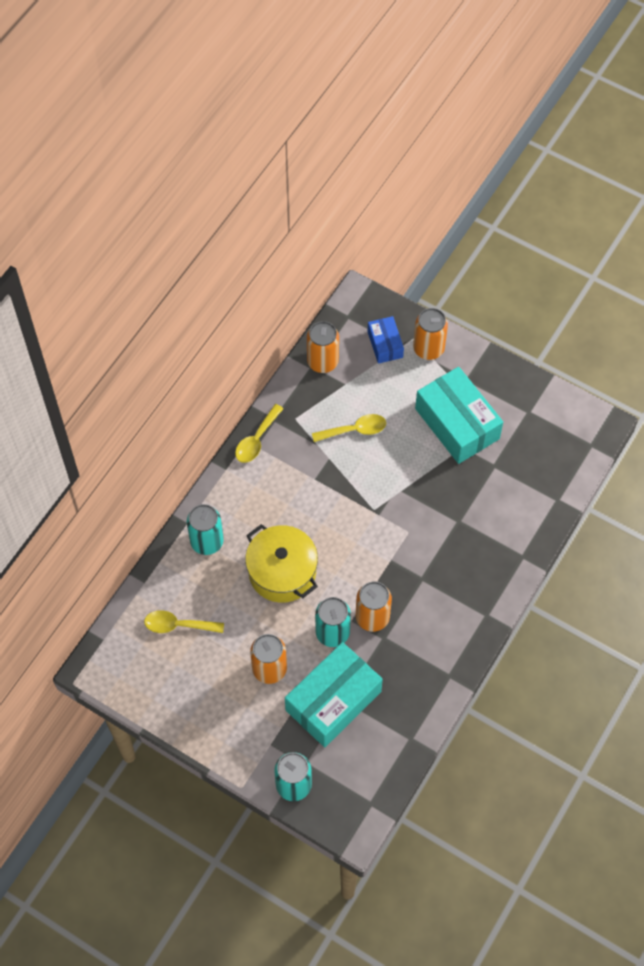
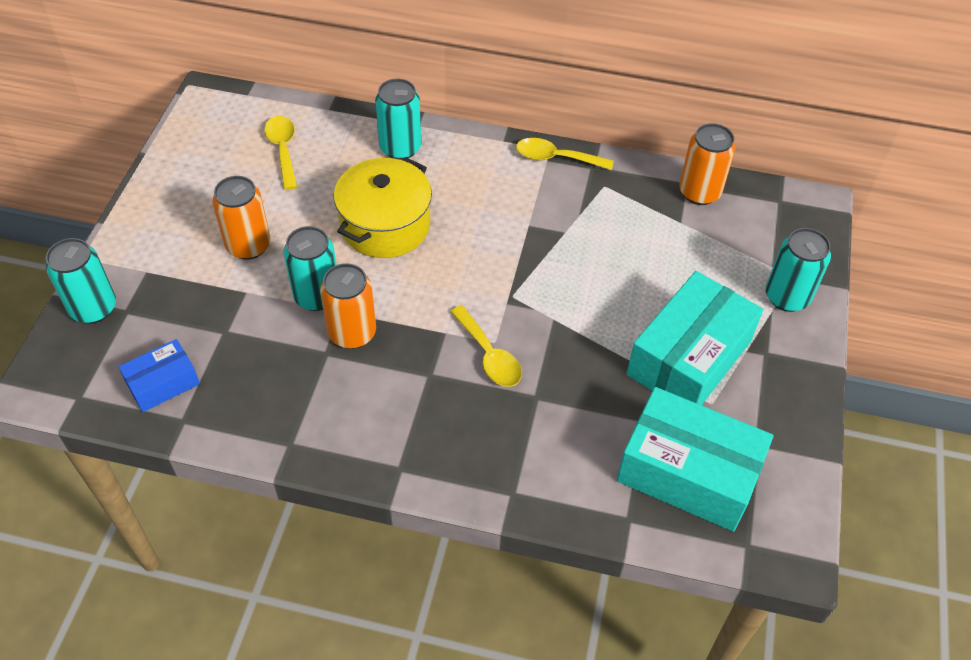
camera: 70 degrees right, 10 degrees down
(333, 701) = (220, 320): turquoise box -> turquoise box (688, 472)
(354, 430) = (618, 247): yellow spoon -> yellow spoon (489, 355)
(385, 344) = (763, 248): blue box -> blue box (163, 383)
(428, 348) = (787, 297): orange can -> turquoise can

